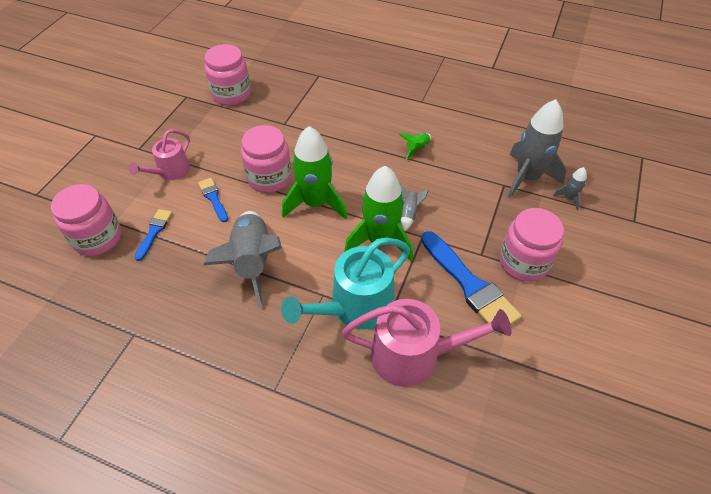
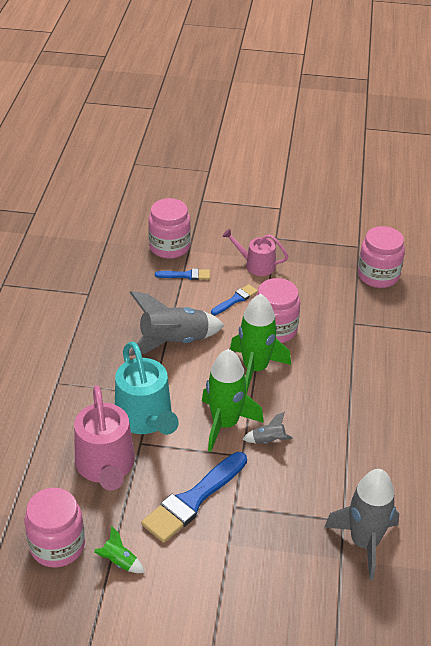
camera: 75 degrees right, 10 degrees down
(355, 306) = (145, 418): turquoise watering can -> turquoise watering can turned 150 degrees counterclockwise
(417, 149) = (366, 435): green rocket -> green rocket (119, 562)
(523, 262) = (235, 544): pink jar -> pink jar (57, 545)
(569, 198) = (347, 586): grey rocket -> none

